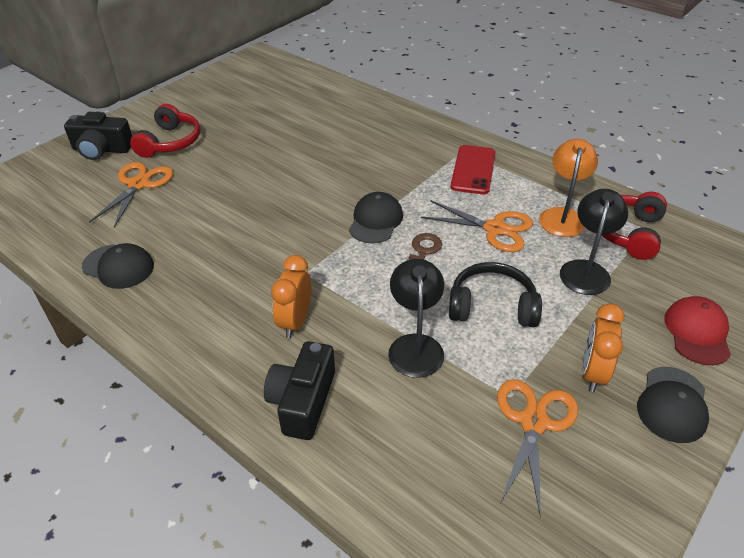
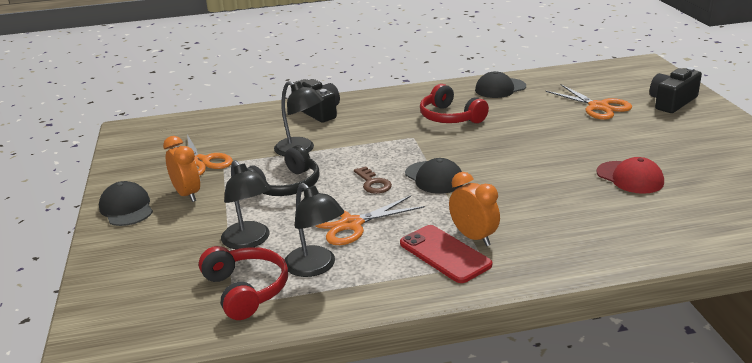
camera: 130 degrees right, 15 degrees down
(170, 142) = (660, 127): red headphones -> red headphones (450, 117)
(295, 321) = (375, 123): orange clock -> orange clock (473, 237)
(562, 216) = (315, 267): orange lamp -> black lamp
(697, 332) = (132, 252): red cap -> red cap (630, 177)

